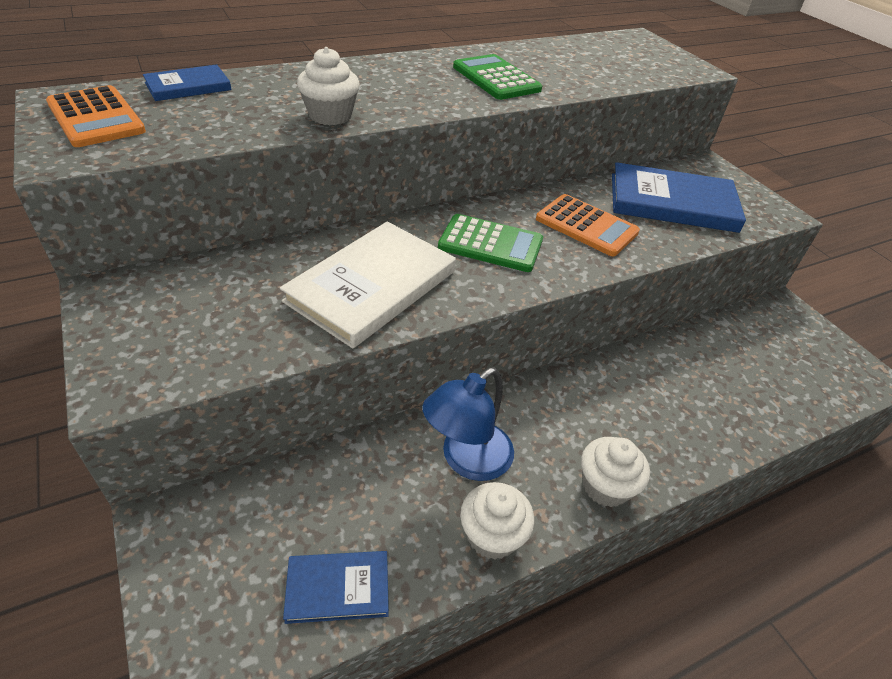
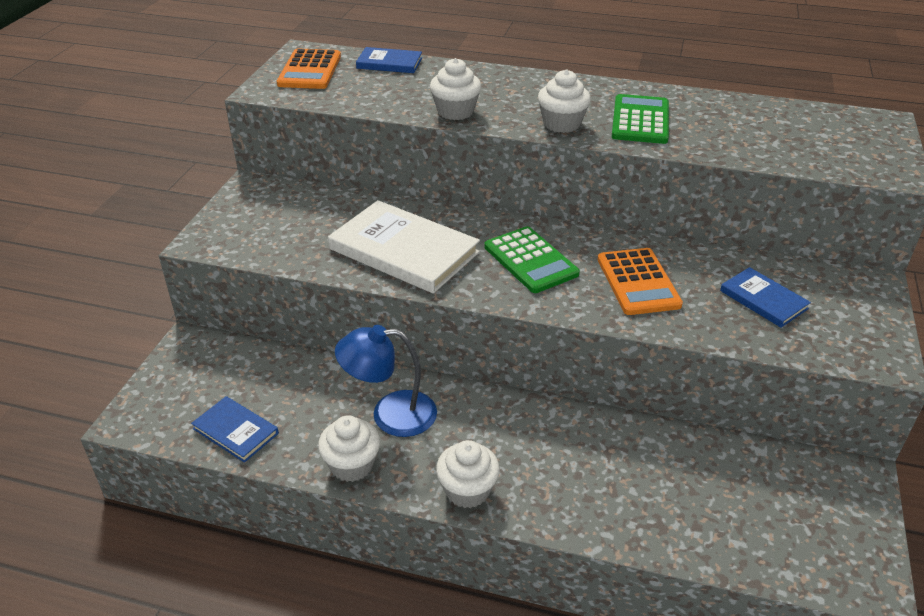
camera: 45 degrees right, 5 degrees down
(372, 286) = (404, 251): white book -> white book turned 45 degrees clockwise
(441, 99) = (562, 124): none -> white cupcake
(672, 202) = (763, 300): blue book -> blue book, size x0.53

